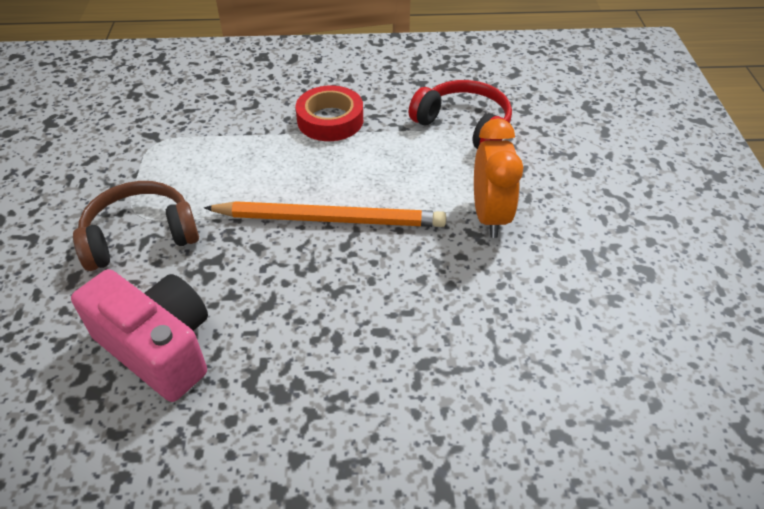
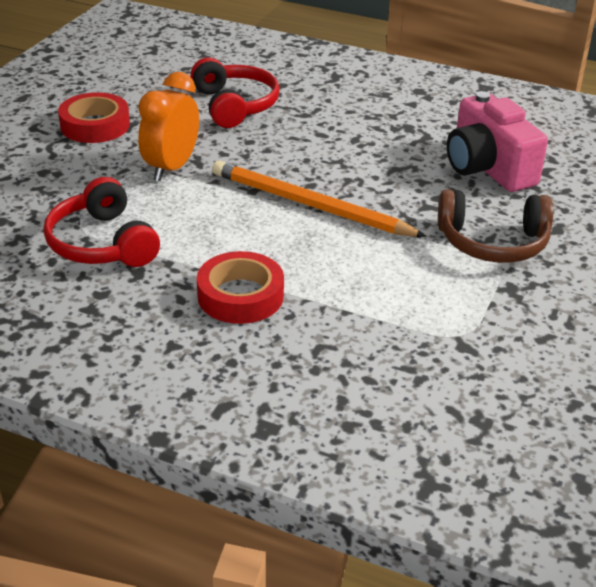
camera: 155 degrees left, 10 degrees down
(518, 343) = (234, 105): none -> red headphones
(621, 244) = (95, 125): none -> red tape

